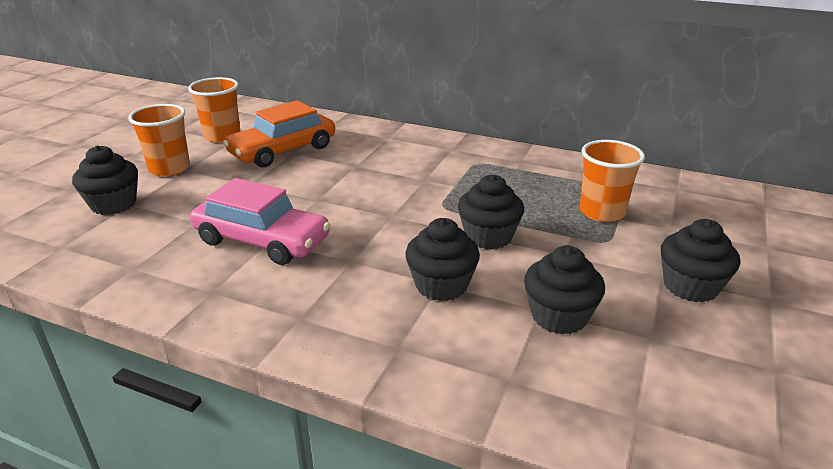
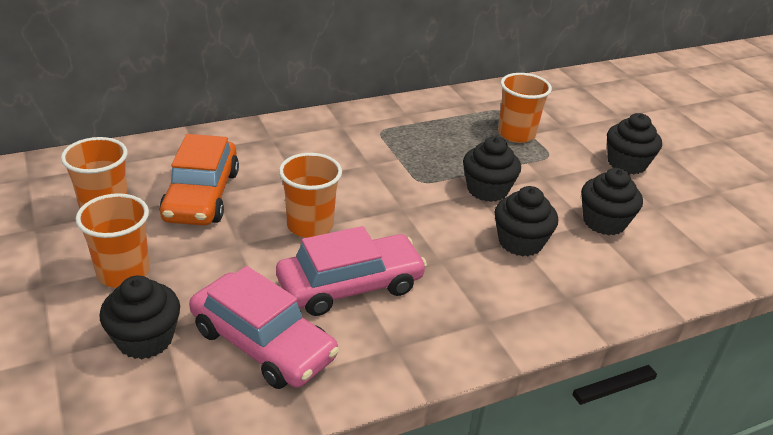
camera: 50 degrees left, 5 degrees up
(154, 240) = (263, 343): none -> pink car
(309, 195) = (310, 225): none -> orange cup

